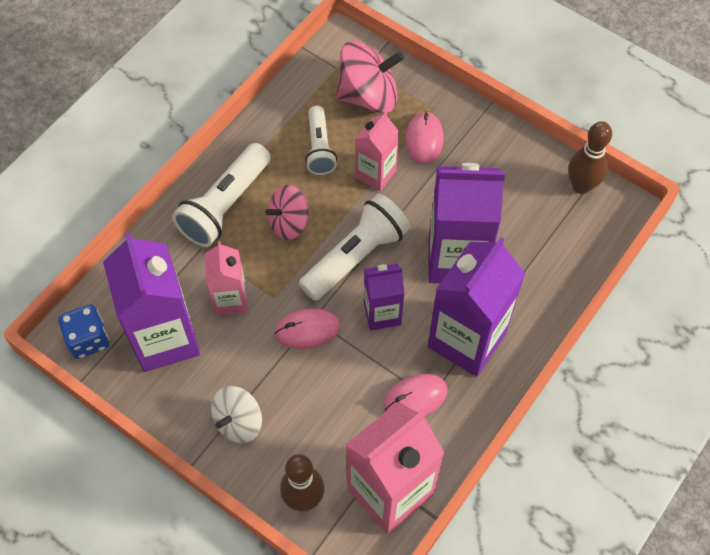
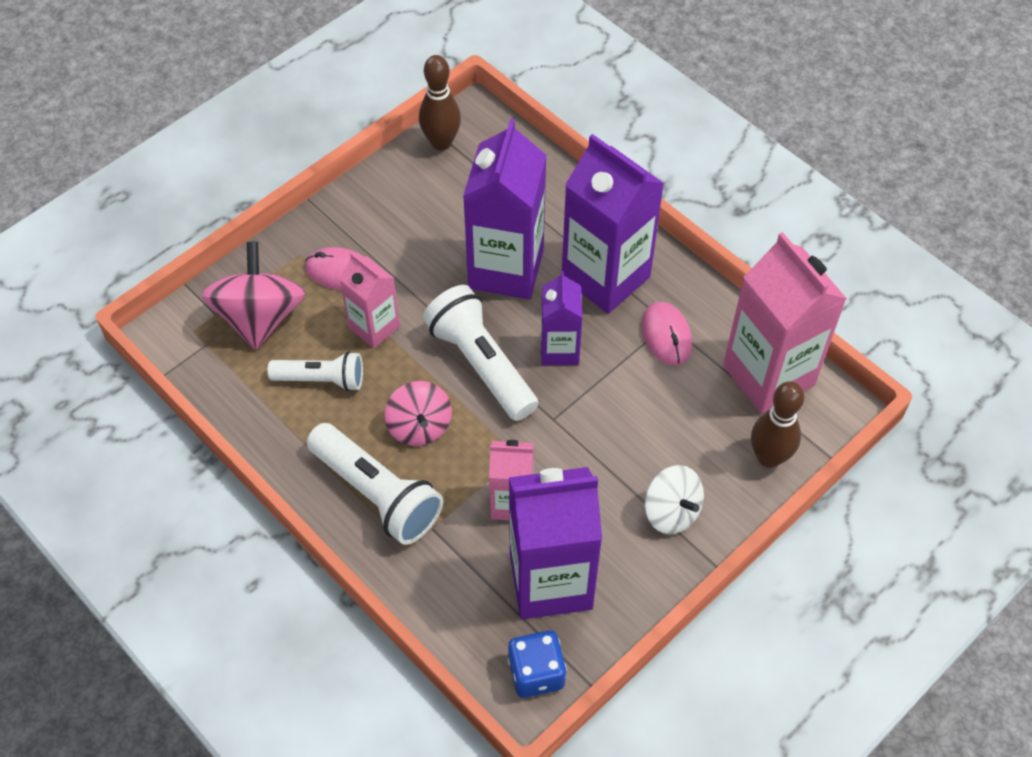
camera: 80 degrees left, 5 degrees down
(307, 330) = (567, 426): pink mouse -> none

